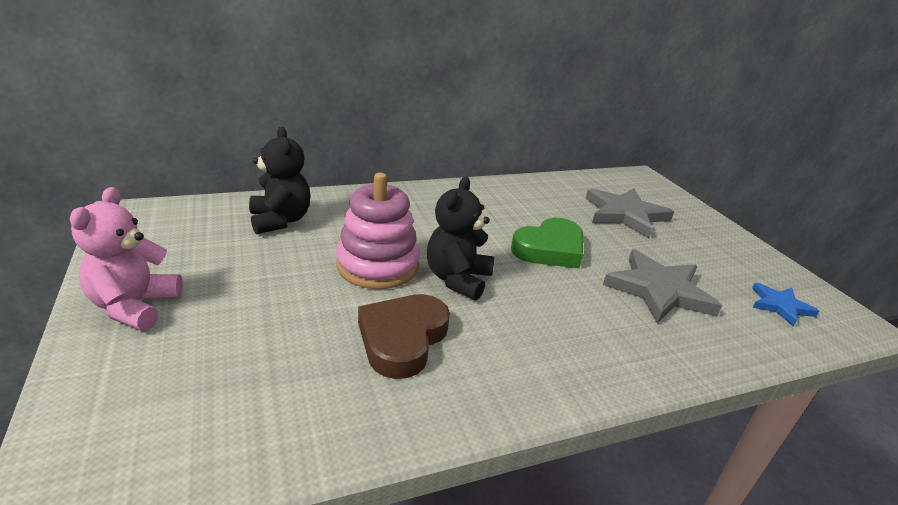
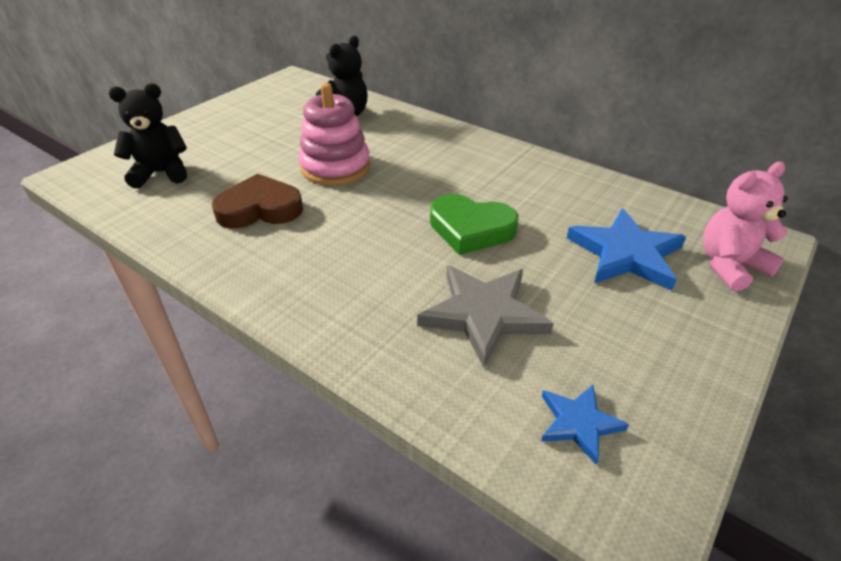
camera: 60 degrees right, 10 degrees up
(134, 306) = (208, 123): pink teddy bear -> pink teddy bear (730, 266)
(457, 279) = (359, 203): black teddy bear -> black teddy bear (161, 173)
(625, 214) = (626, 254): grey star -> blue star

